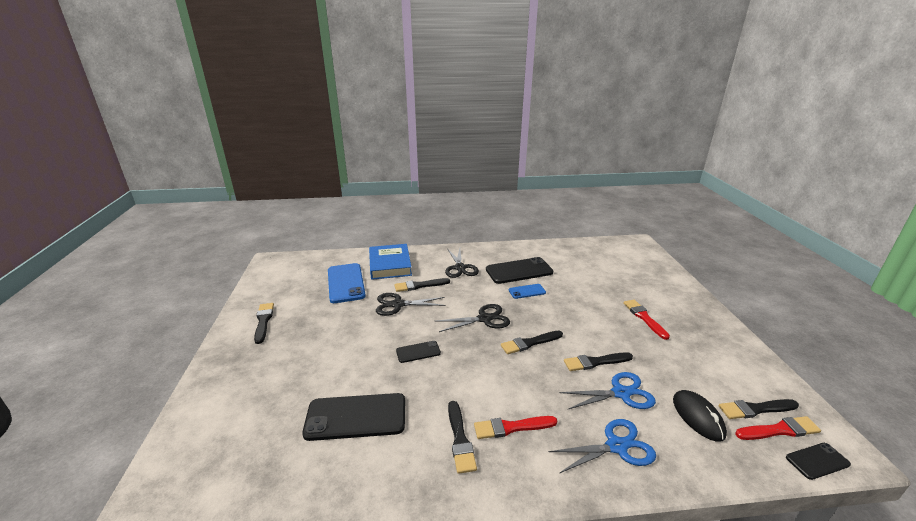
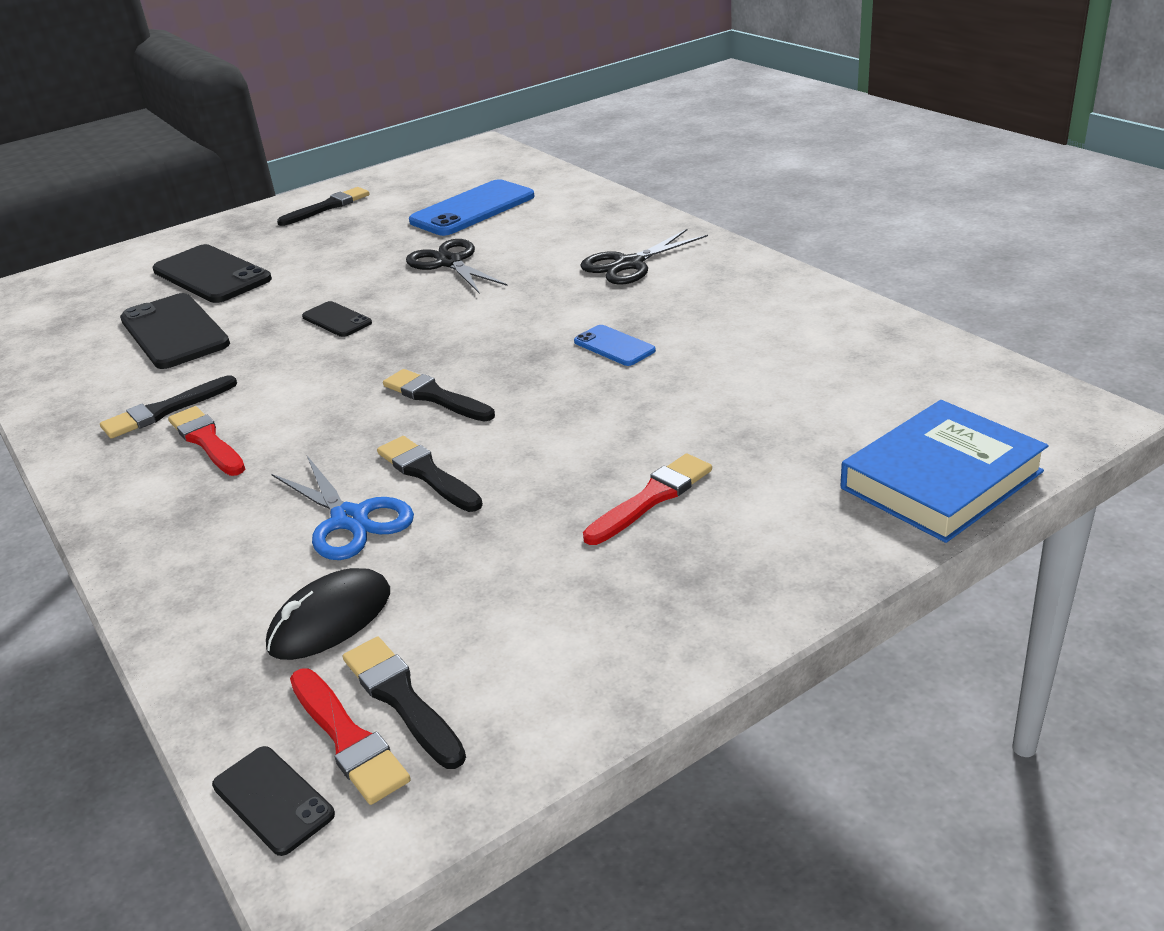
camera: 65 degrees right, 5 degrees up
(390, 265) = (566, 213): blue book -> blue book (941, 480)
(419, 285) = (525, 256): black brush -> none
(484, 319) = (474, 338): black scissors -> none
(519, 271) = (689, 316): black phone -> black phone (212, 275)
(616, 446) = (207, 541): blue scissors -> none

